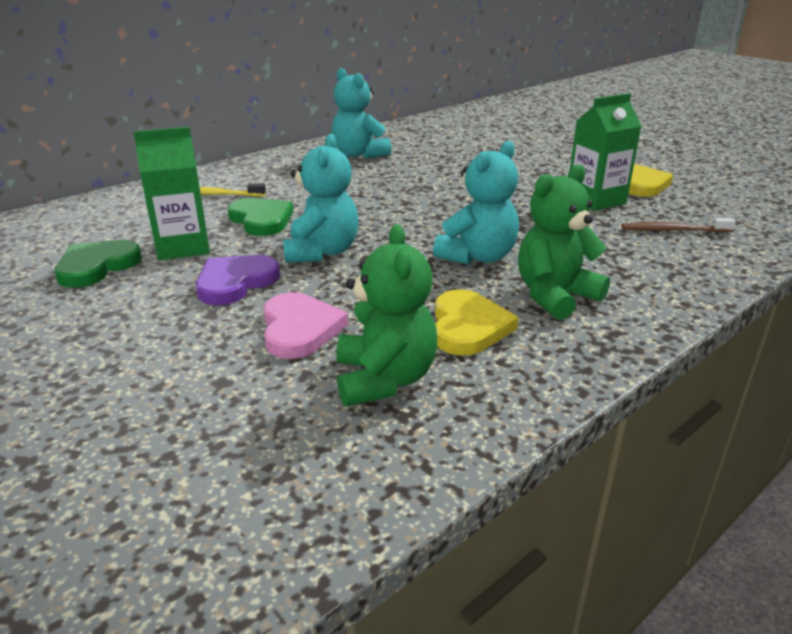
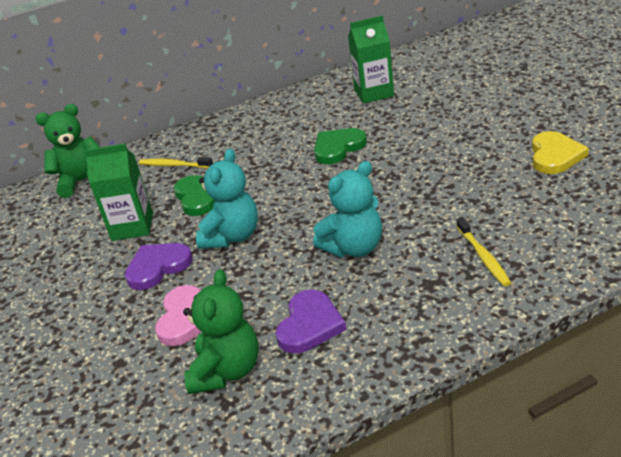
camera: 20 degrees right, 5 degrees up
(97, 266) = (68, 245): green heart -> green heart (338, 148)
(359, 154) = (310, 112): turquoise teddy bear -> none
(468, 327) = (309, 325): yellow heart -> purple heart
(555, 296) = (395, 296): green teddy bear -> green teddy bear (82, 181)
(595, 200) = (498, 178): green carton -> green carton (374, 93)
(628, 259) = (483, 257): none -> yellow toothbrush
(673, 230) = (548, 221): brown toothbrush -> none

